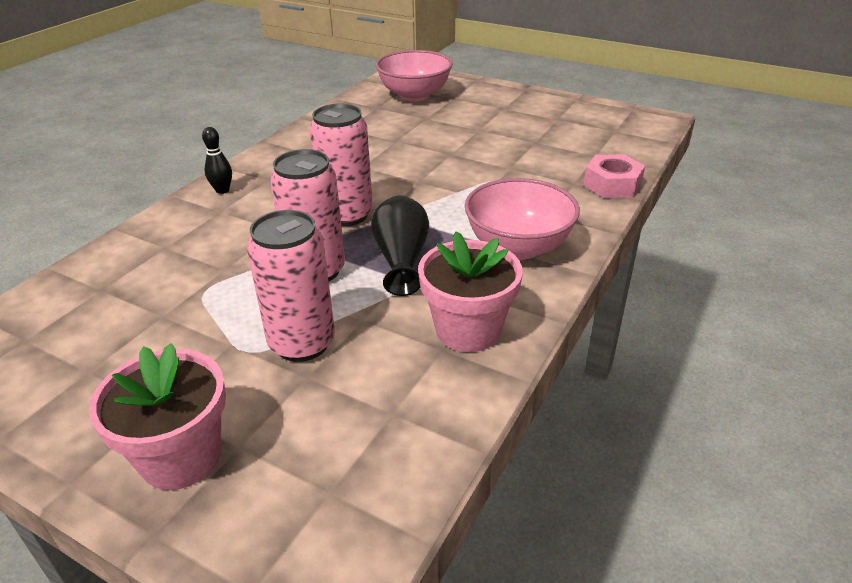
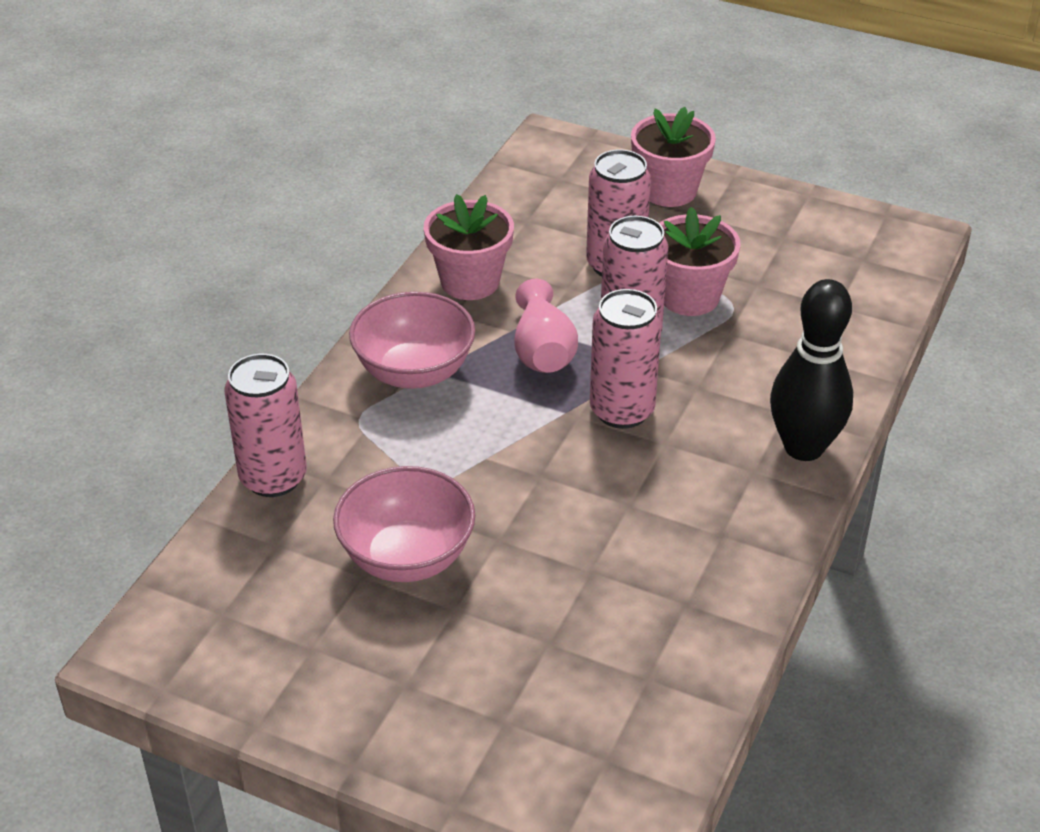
camera: 175 degrees right, 5 degrees up
(222, 190) = (803, 447): black bowling pin -> black bowling pin, size x2.28
(241, 304) = (689, 297): none -> pink flower pot
(401, 260) = (543, 351): black vase -> pink vase
(414, 95) = (582, 728): pink bowl -> pink bowl (407, 557)
(612, 184) = (273, 478): pink nut -> pink can

